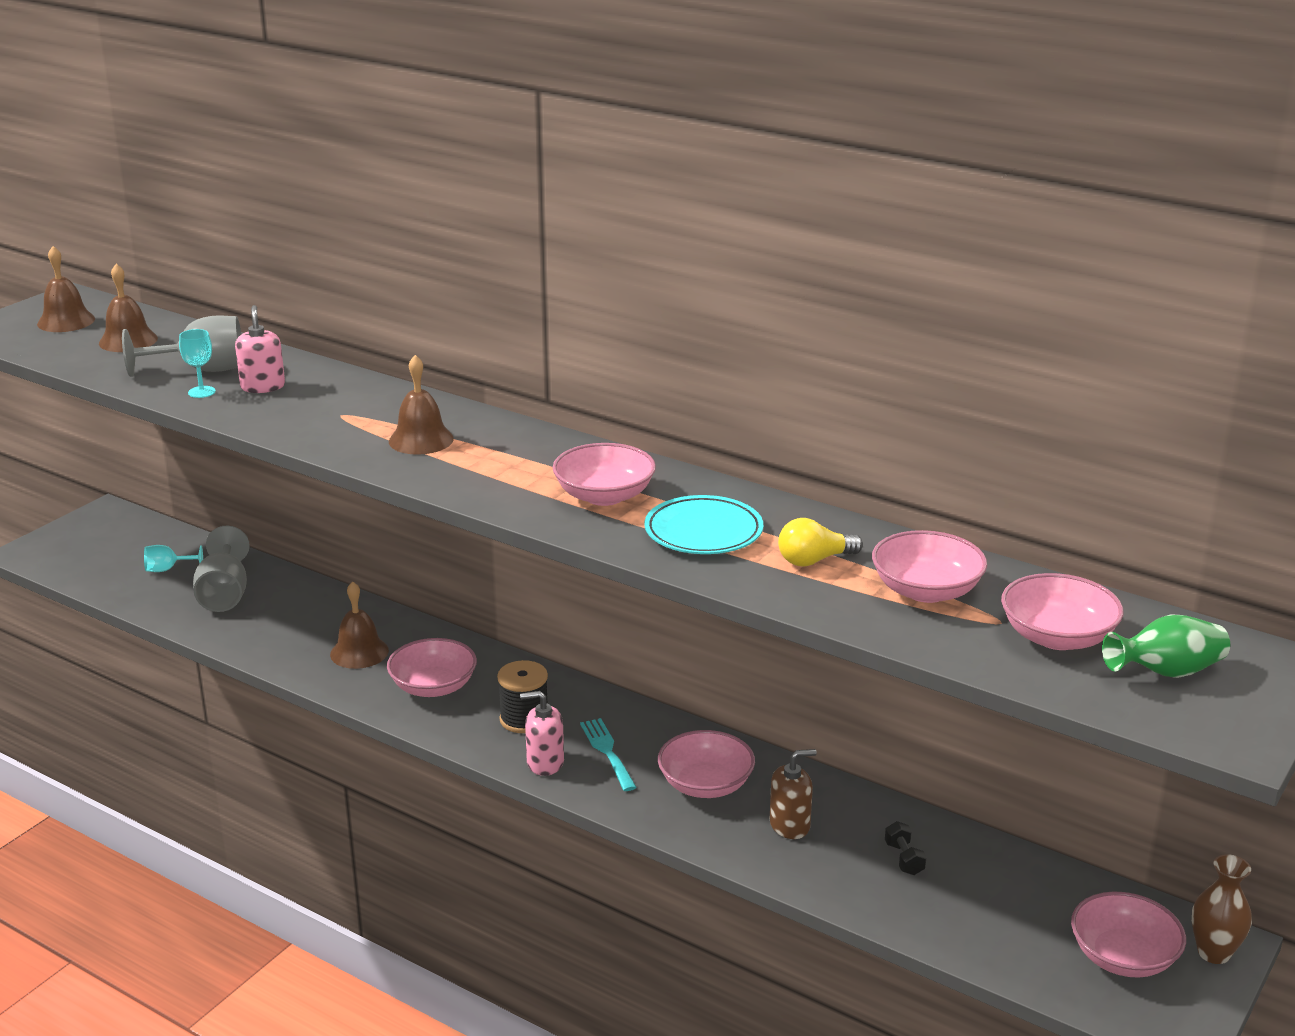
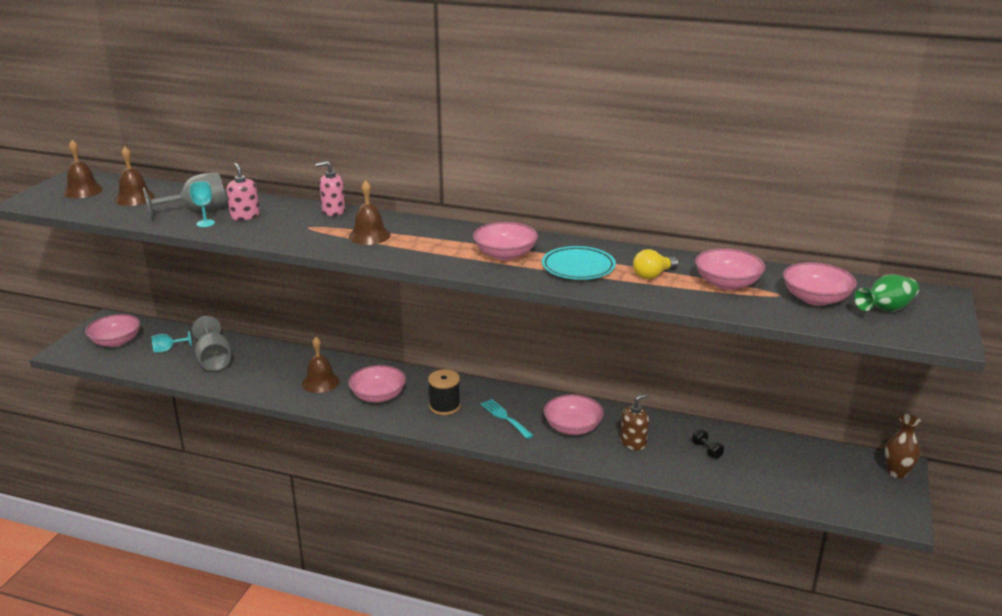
camera: 15 degrees left, 0 degrees up
(545, 763) = (470, 430): pink soap dispenser -> pink soap dispenser (333, 211)
(1123, 957) = (852, 483): pink bowl -> pink bowl (116, 341)

